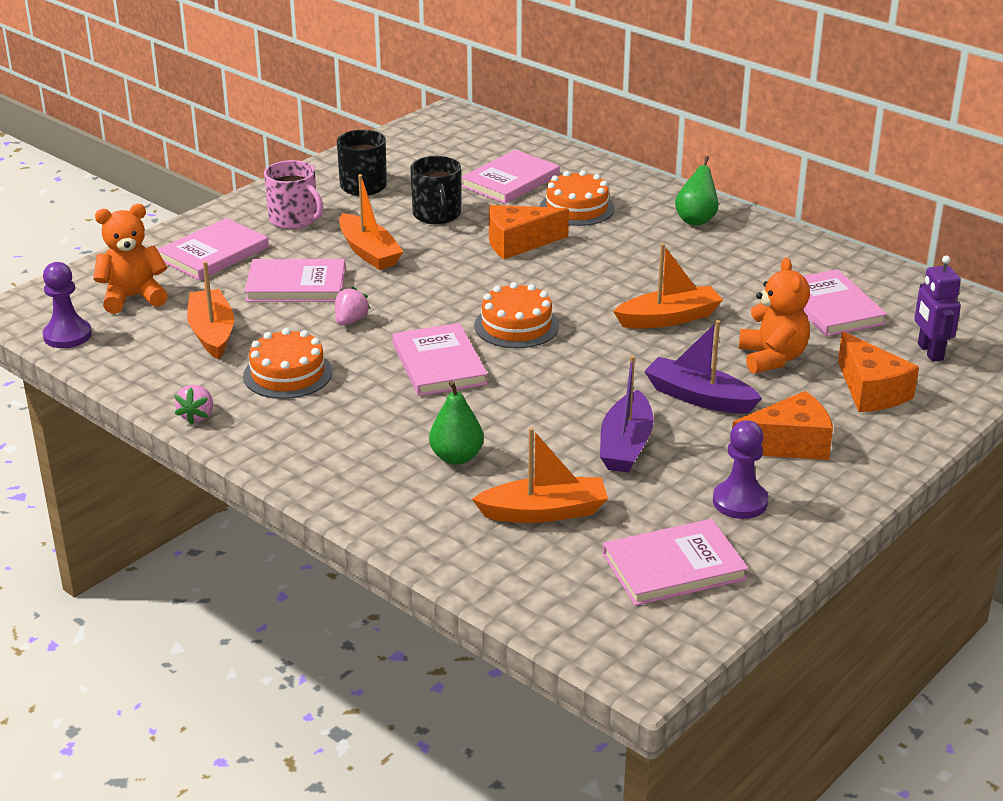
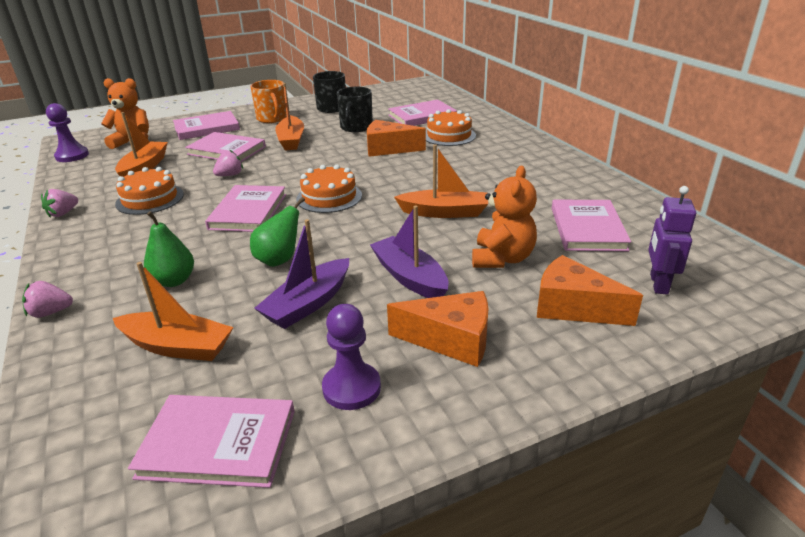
camera: 25 degrees right, 0 degrees up
(294, 219) = (272, 118): pink mug -> orange mug
(365, 518) = (51, 312): none -> pink strawberry
(696, 220) = (526, 153): green pear -> green pear (279, 260)
(871, 391) = (573, 307): orange cheese -> orange cheese turned 120 degrees clockwise

